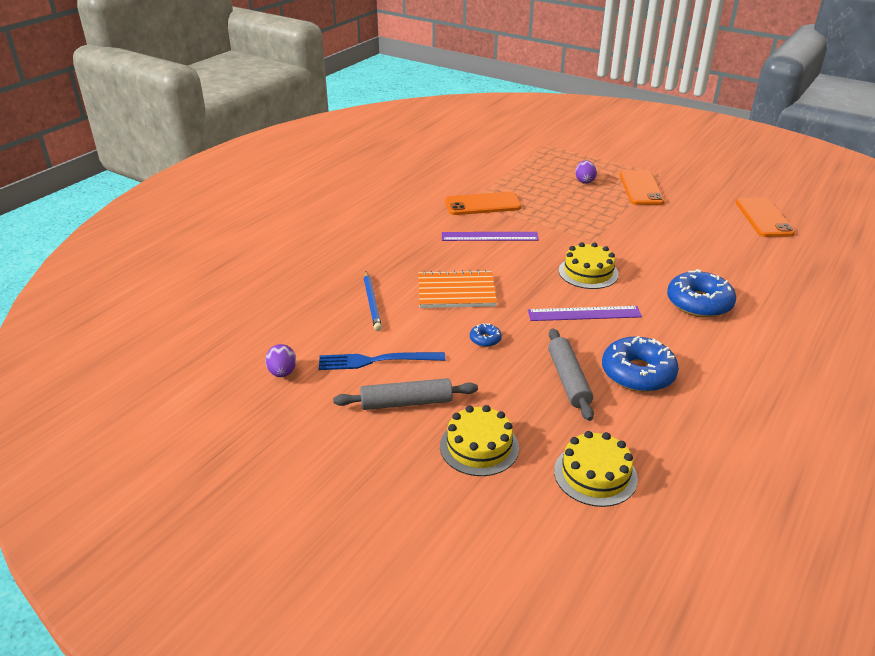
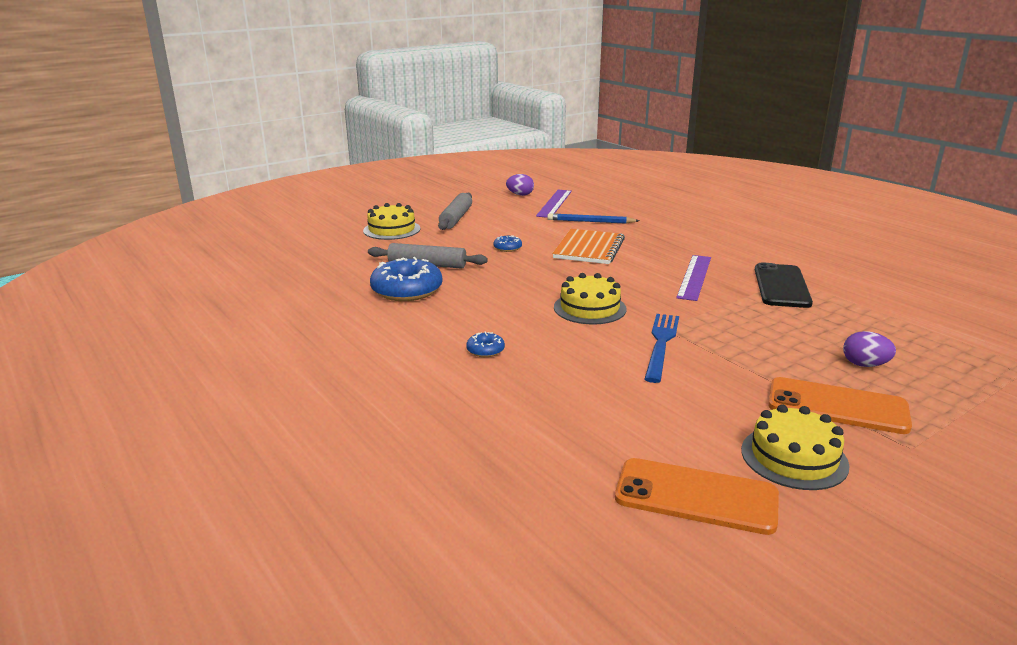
camera: 110 degrees right, 10 degrees down
(376, 361) = (511, 216): blue fork -> blue fork (661, 344)
(482, 204) = (781, 286): orange phone -> black phone
(584, 314) = (513, 289): purple ruler -> purple ruler (554, 203)
(595, 474) = (326, 253): yellow cake -> yellow cake (794, 457)
(699, 303) = (485, 350): blue donut -> blue donut, size x0.46

